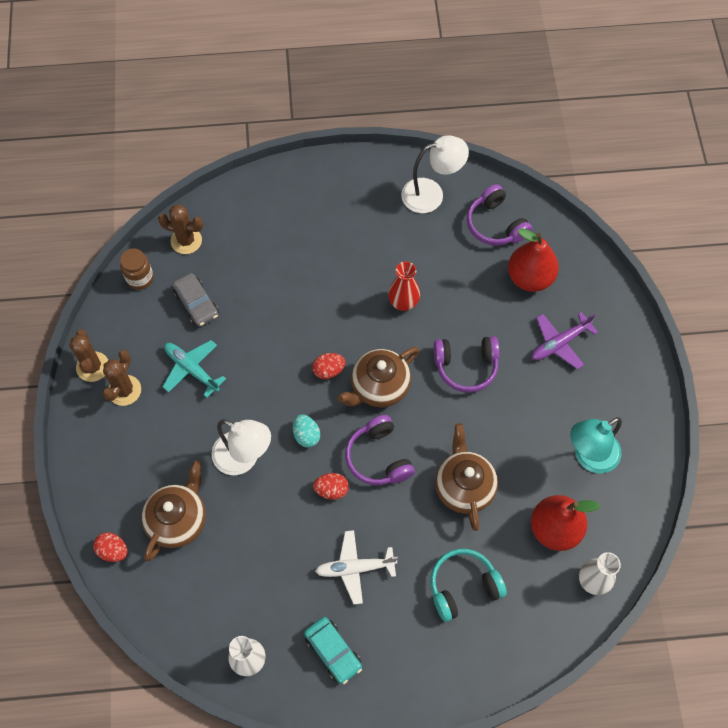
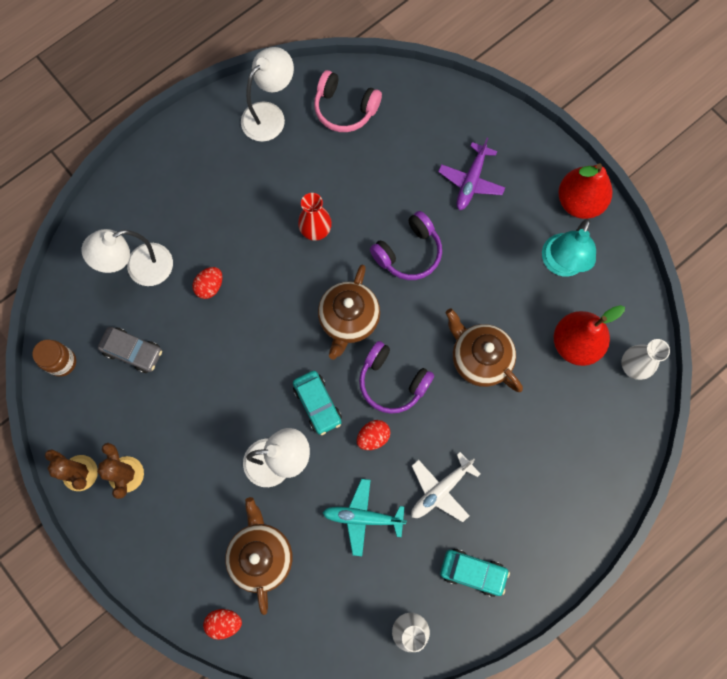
camera: 35 degrees left, 10 degrees up
(186, 240) = (79, 299): brown cactus -> none
(192, 369) = (173, 414): turquoise plane -> turquoise plane (363, 517)
(247, 247) = (140, 269): none -> white lamp
(306, 435) = (317, 404): turquoise egg -> turquoise car
(328, 370) = (295, 334): red egg -> red egg (210, 286)
(463, 587) = (537, 443): turquoise headphones -> none
(495, 225) = (345, 109): purple headphones -> pink headphones
(530, 278) = (407, 138): red pear -> red pear (579, 202)

